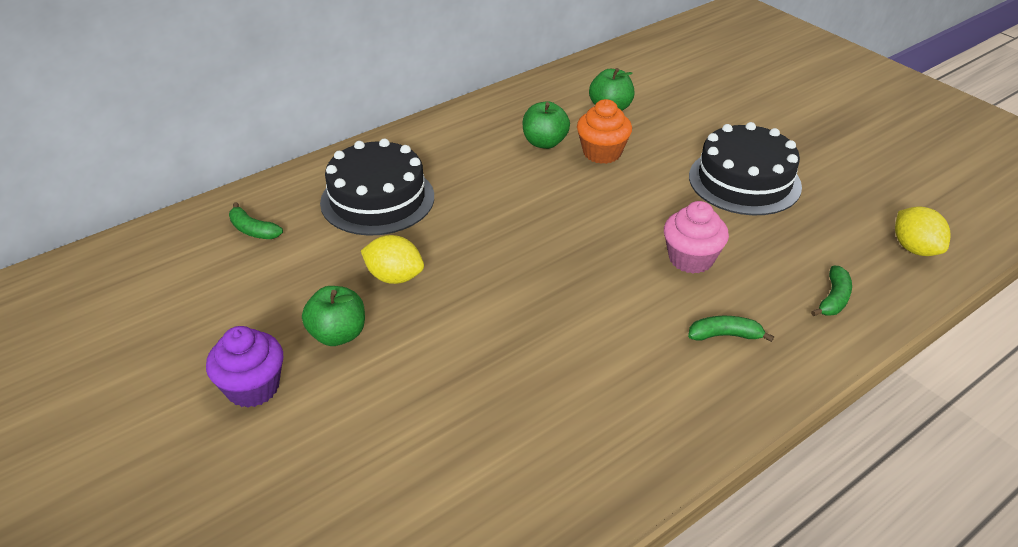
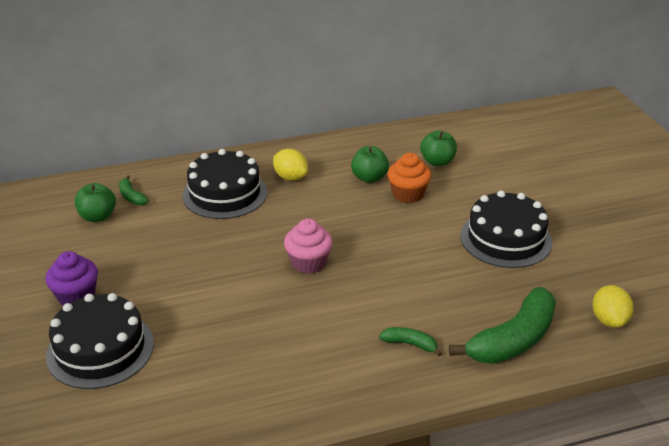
camera: 20 degrees right, 5 degrees down
(331, 455) = (100, 349): none -> black cake
(338, 334) = (146, 277): green apple -> green apple (98, 216)
(394, 277) = (205, 249): yellow lemon -> yellow lemon (290, 177)
(691, 259) = (422, 285): pink cupcake -> pink cupcake (308, 263)
(833, 299) = (513, 340): green banana -> green banana, size x2.17

